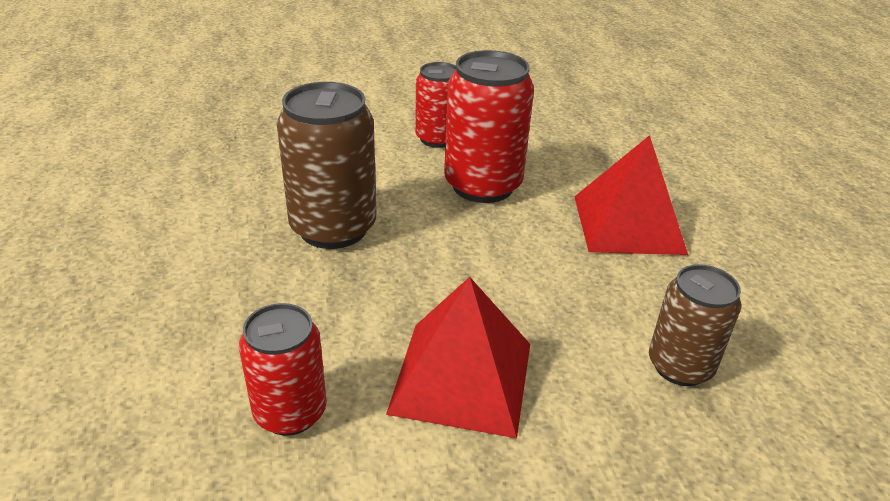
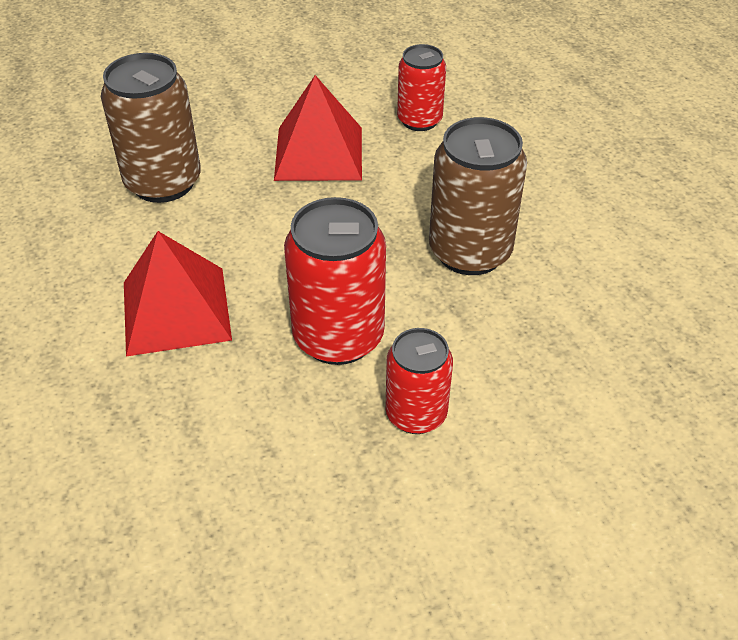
camera: 170 degrees right, 10 degrees up
(680, 366) = (163, 182): brown can -> brown can, size x1.59

